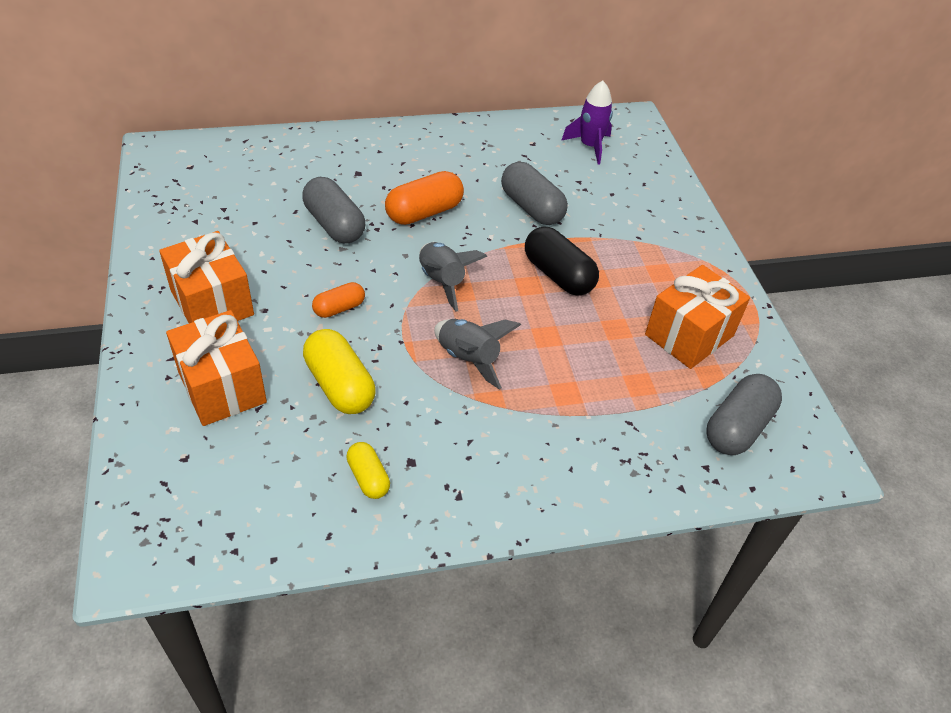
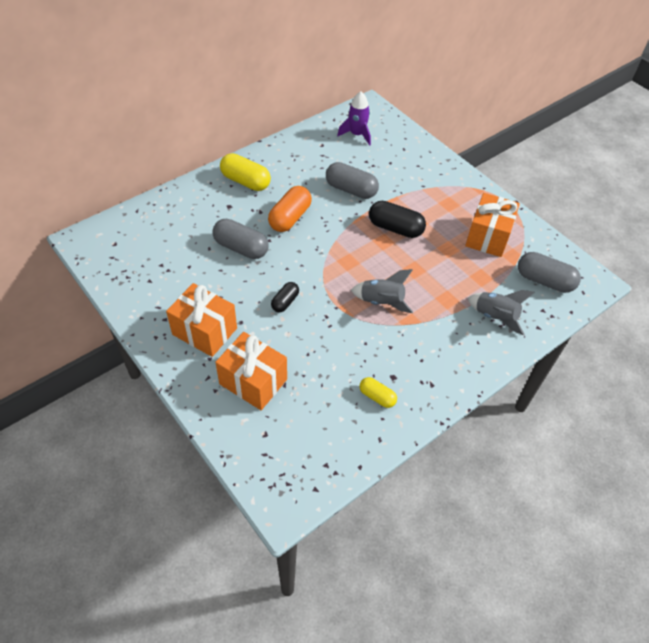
camera: 25 degrees left, 5 degrees up
(339, 308) = (285, 302): orange capsule -> black capsule
(340, 385) = (321, 350): yellow capsule -> yellow capsule (245, 181)
(442, 282) = (333, 259): grey rocket -> grey rocket (495, 317)
(737, 427) = (544, 281): grey capsule -> grey capsule turned 75 degrees counterclockwise

